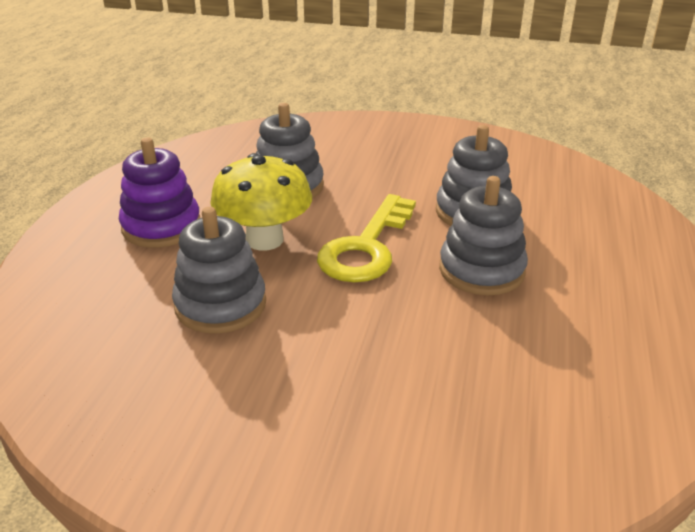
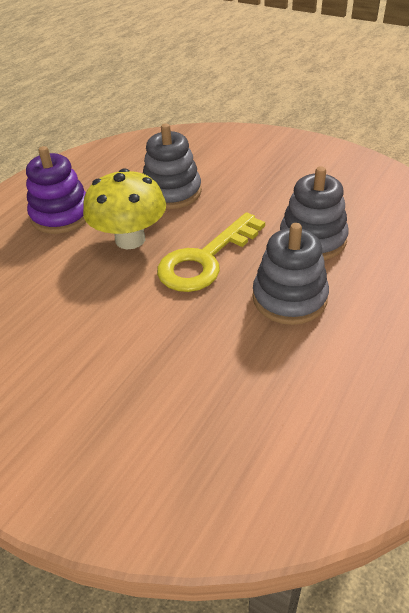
camera: 20 degrees right, 10 degrees up
(220, 305) = (70, 292): grey stacking toy -> none

